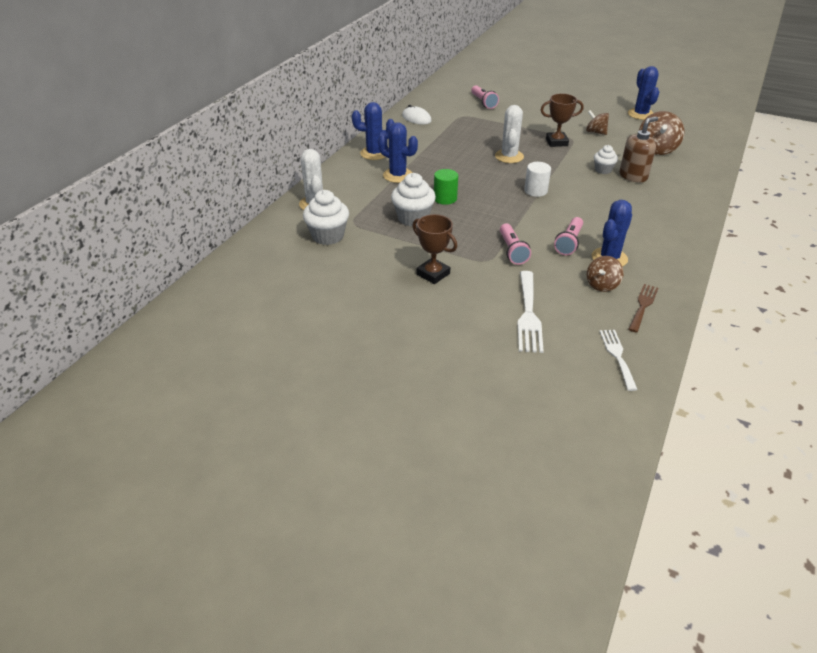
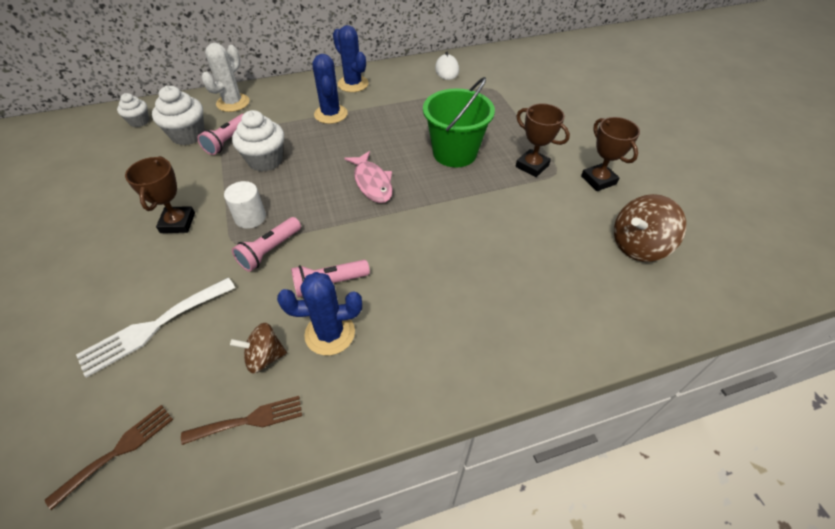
camera: 45 degrees right, 10 degrees up
(445, 198) = (322, 159): green cylinder -> none
(483, 102) = (537, 84): pink flashlight -> pink flashlight (228, 141)
(497, 193) = (372, 183): none -> pink fish
(509, 156) = (454, 153): white cactus -> green bucket
(535, 191) = (409, 204): white cylinder -> white cylinder (250, 217)
(595, 132) = (598, 180): brown spinning top -> brown trophy
(603, 170) = (521, 228): white cupcake -> white cupcake (139, 121)
(617, 356) = (118, 451): white fork -> brown fork
(633, 176) = (542, 259): brown soap dispenser -> none
(640, 114) = (700, 190): blue cactus -> none

